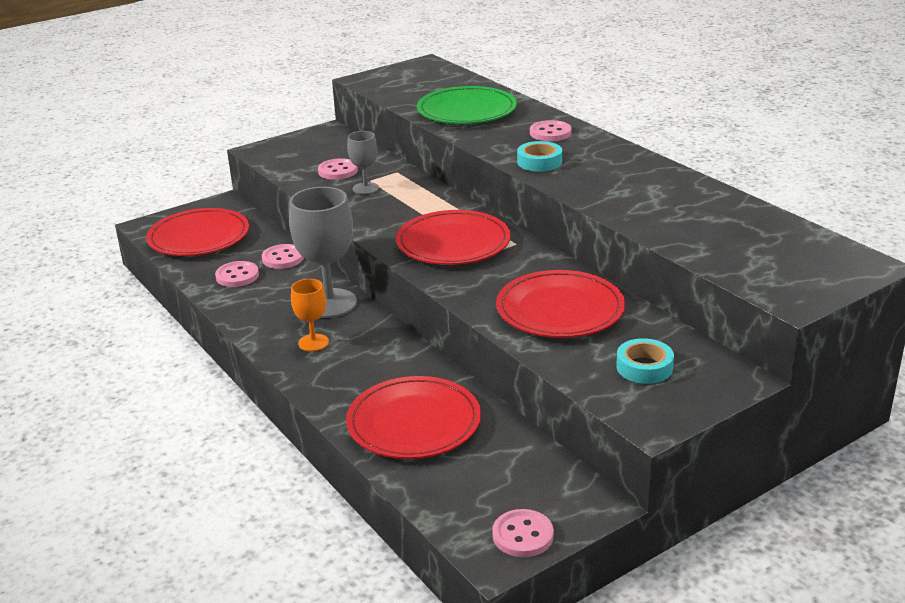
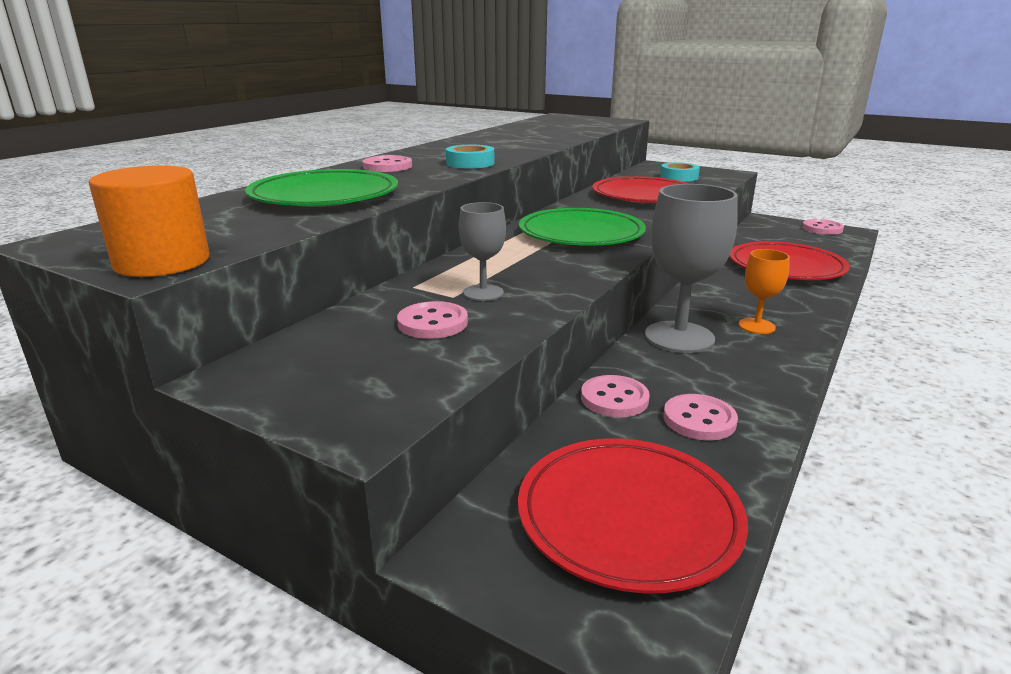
camera: 115 degrees left, 5 degrees down
(369, 81) = (162, 262): none -> orange cylinder
(453, 243) = (581, 234): red plate -> green plate

